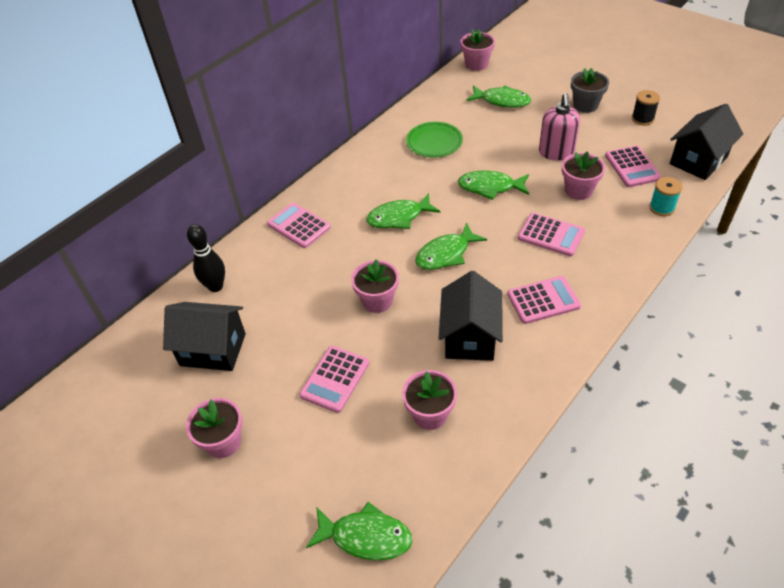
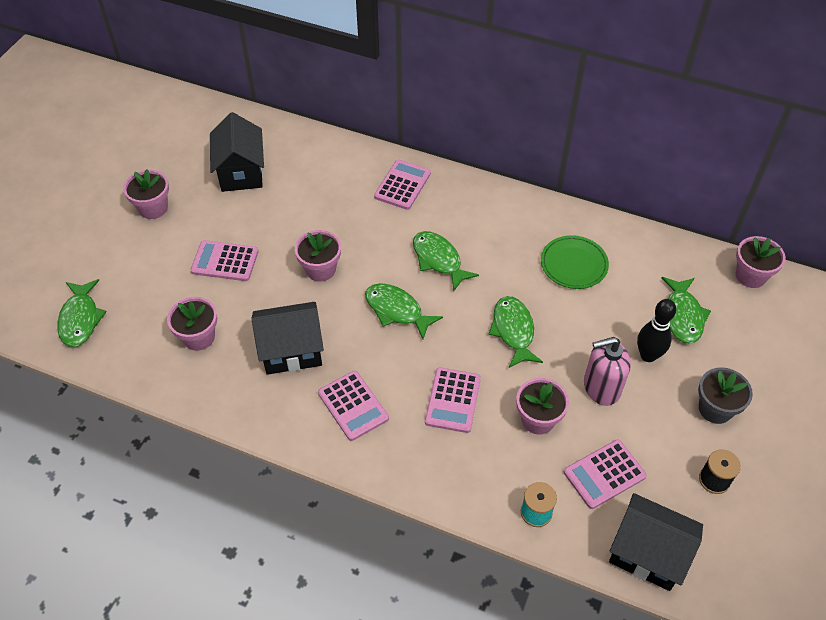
camera: 70 degrees right, 5 degrees up
(215, 286) = (310, 151): black bowling pin -> black bowling pin (648, 355)

